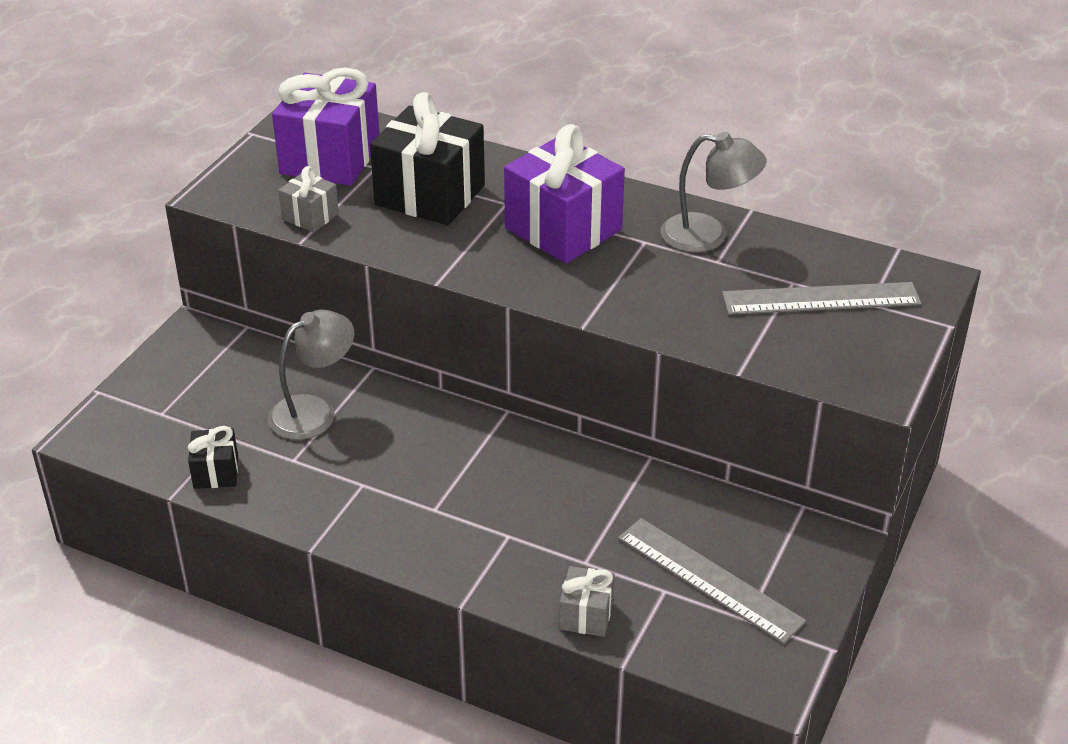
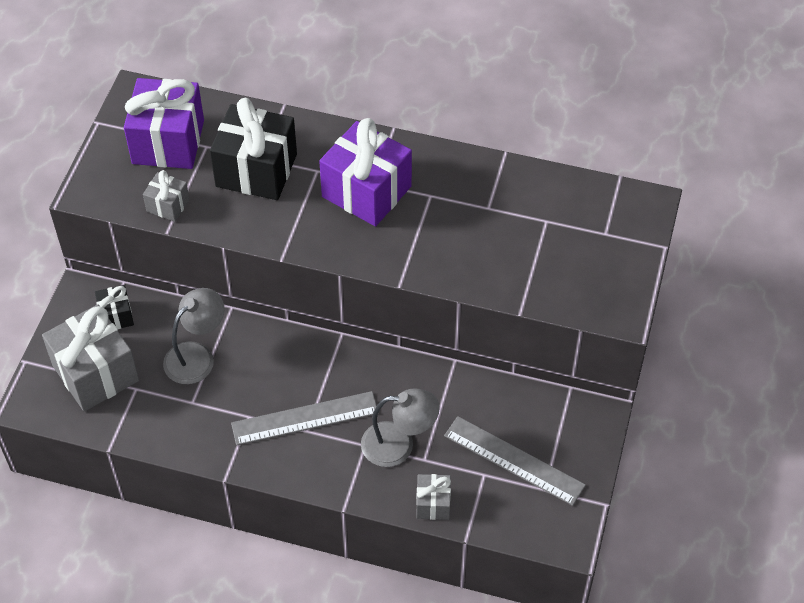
camera: 10 degrees left, 15 degrees up
(181, 414) = (95, 373): none -> grey gift
(216, 472) = (137, 422): black gift -> black gift (116, 316)
(708, 235) = (477, 183): grey lamp -> grey lamp (399, 445)
(821, 299) = (569, 234): grey ruler -> grey ruler (305, 418)

